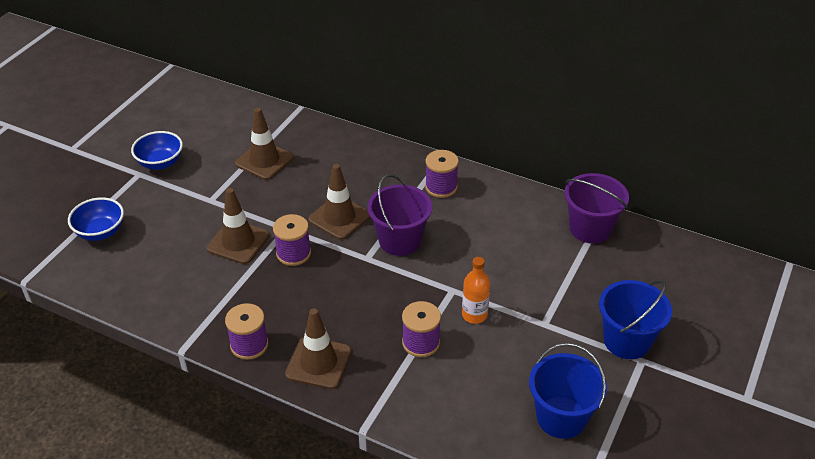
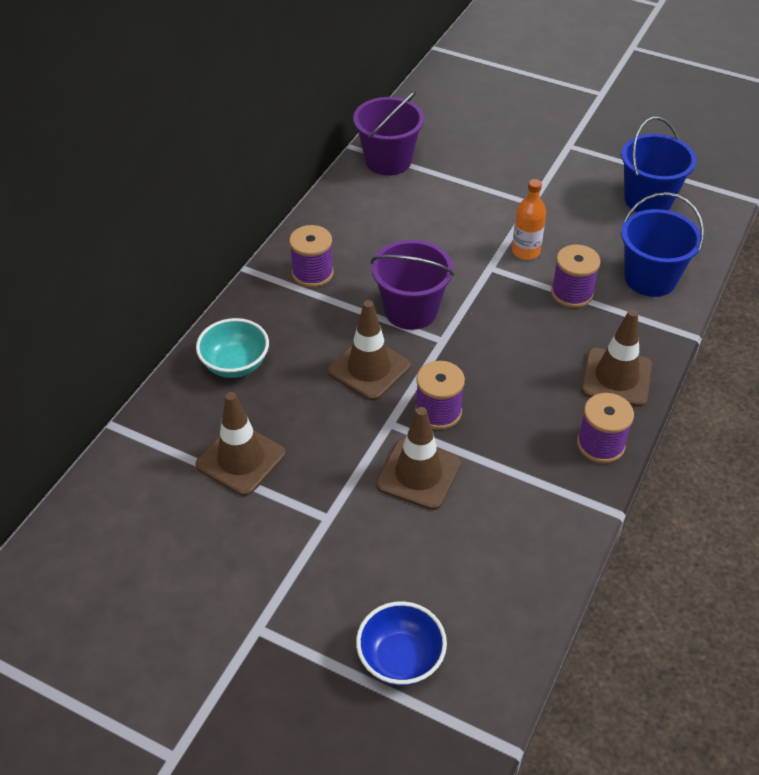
camera: 90 degrees left, 5 degrees up
(160, 163) = (232, 600): blue bowl -> none
(348, 154) = (235, 364): none -> turquoise bowl
(626, 341) = (546, 152): blue bucket -> blue bucket (650, 278)

